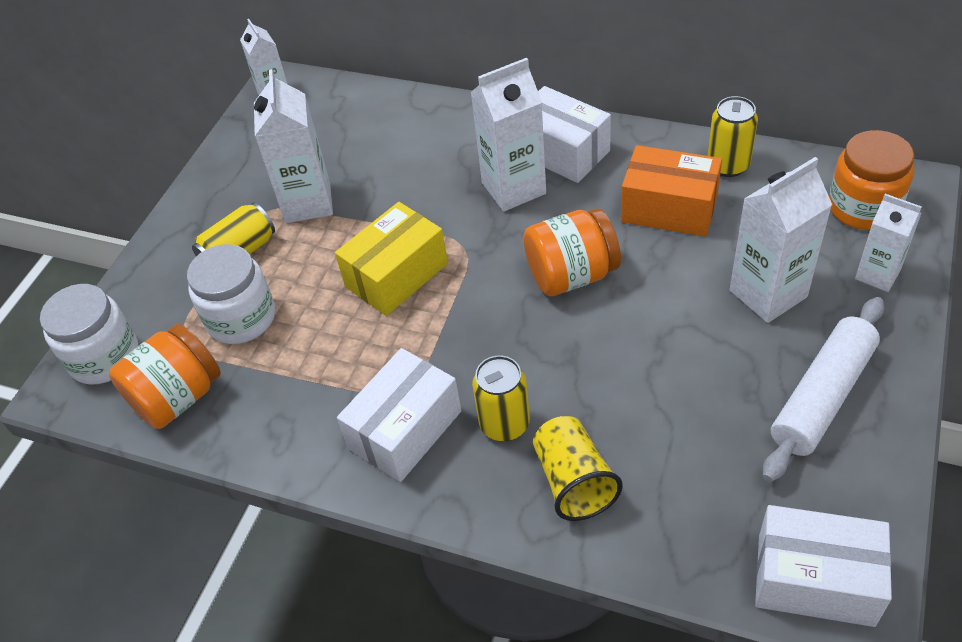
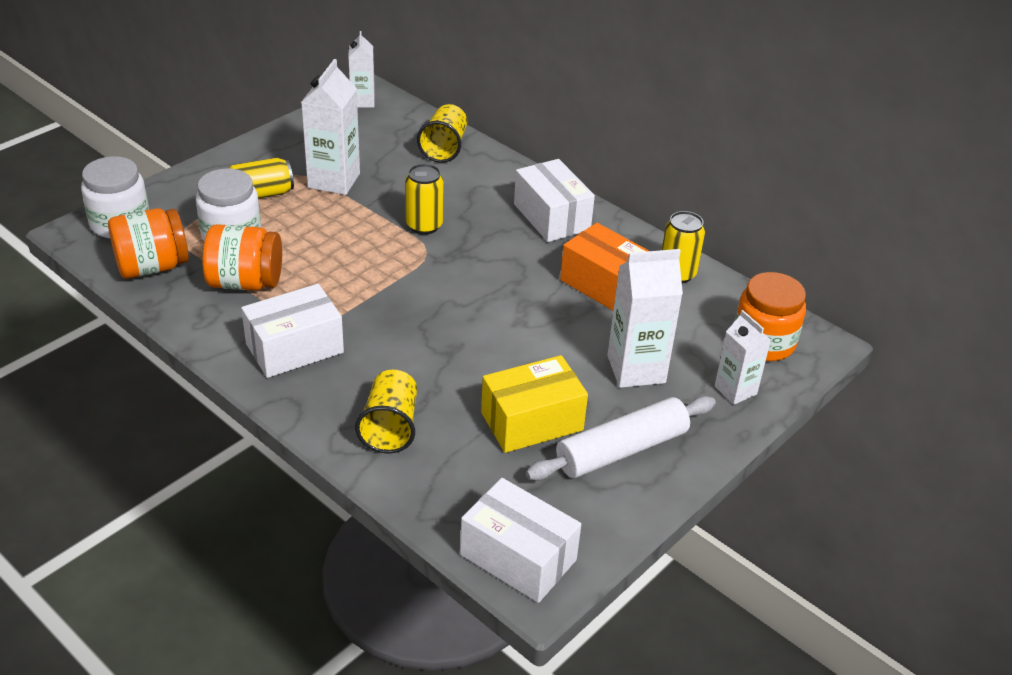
camera: 15 degrees right, 10 degrees down
(396, 275) = (363, 251): yellow box -> yellow box (532, 421)
(397, 116) = (444, 147): none -> yellow cup
(504, 424) = (368, 373): yellow can -> yellow can (424, 225)
(513, 188) = (495, 227): white carton -> none
(571, 275) = (493, 300): orange jar -> orange jar (245, 282)

